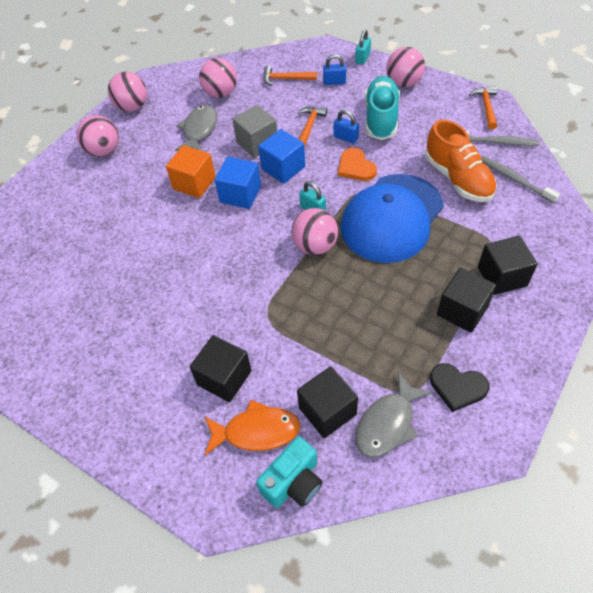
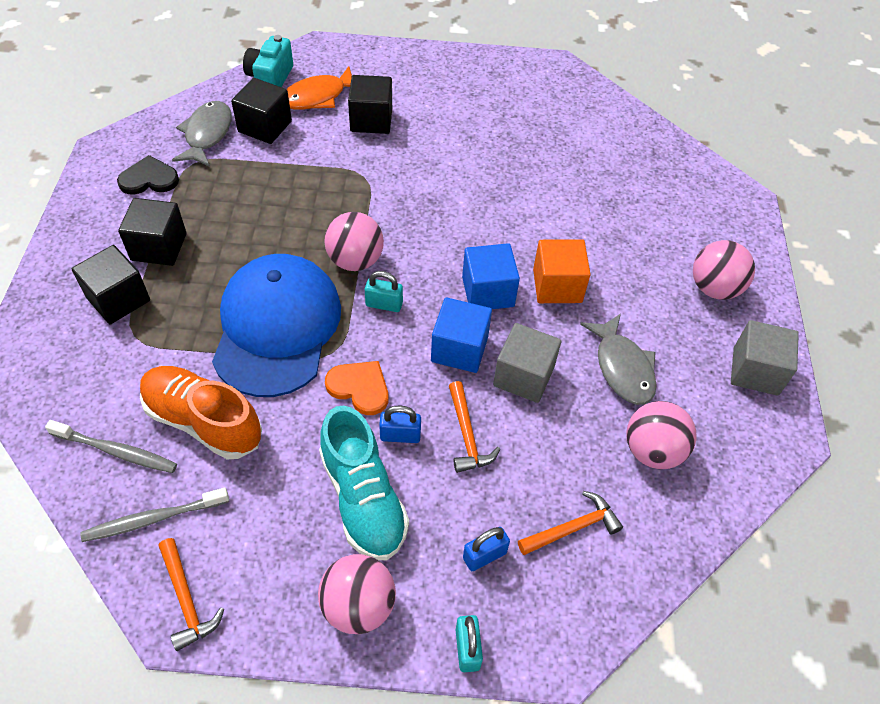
camera: 145 degrees right, 0 degrees up
(132, 107) = (755, 371): pink ball -> grey cube

